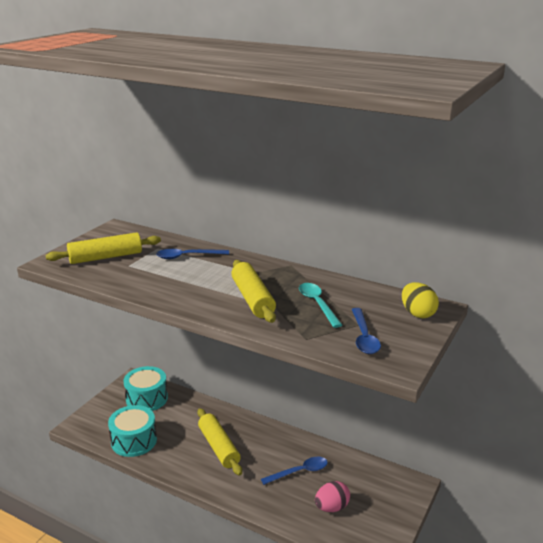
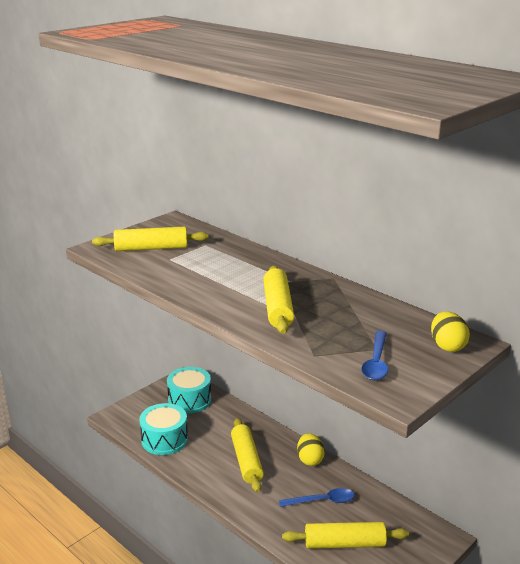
camera: 15 degrees right, 0 degrees up
(187, 256) = (231, 257): blue spoon -> none
(276, 436) = (310, 460): none -> yellow egg
(317, 304) = (343, 322): turquoise spoon -> none
(331, 507) = (344, 543): pink egg -> yellow rolling pin

